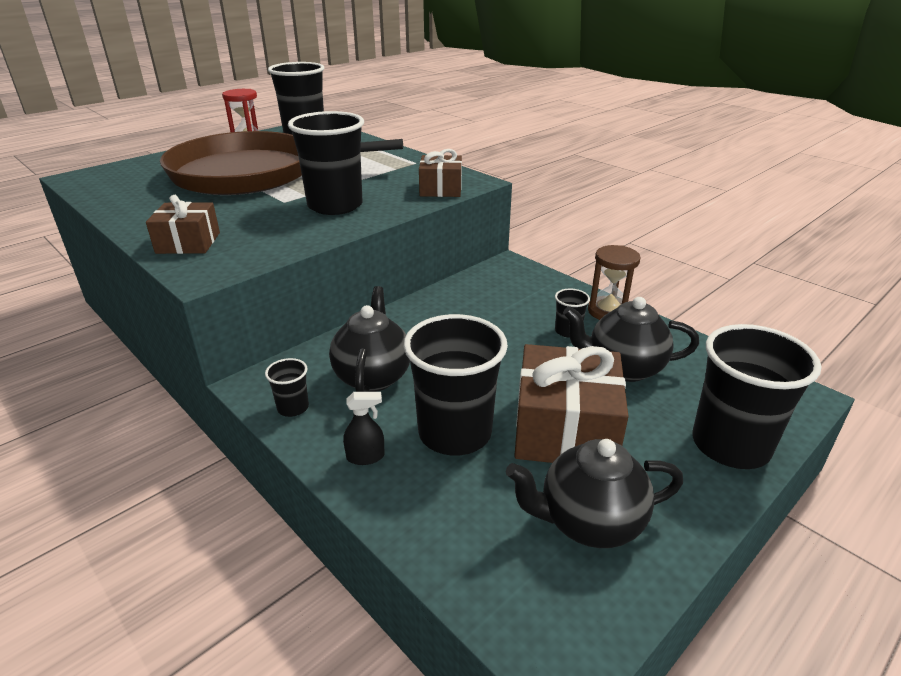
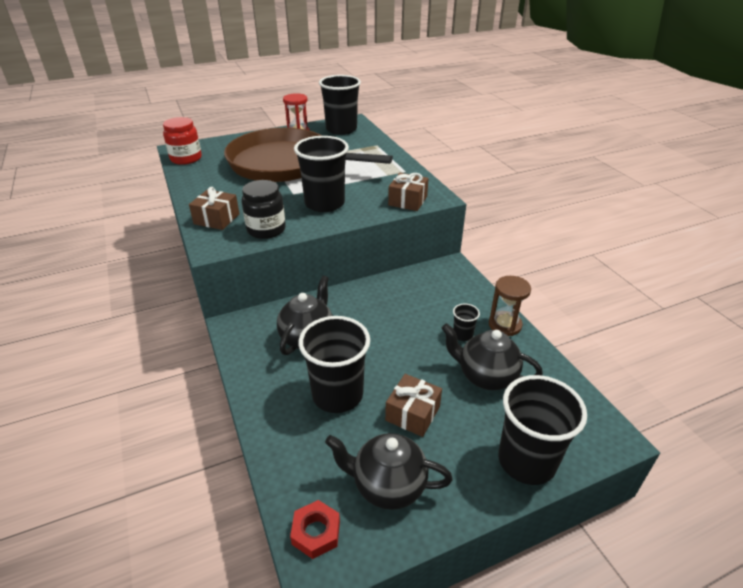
camera: 20 degrees right, 5 degrees up
(97, 185) = (186, 158): none -> red jar
(271, 243) = (266, 229): none -> black jar
(293, 408) = (247, 348): black cup -> none
(366, 457) = (273, 396): black spray bottle -> none
(531, 613) = (316, 532): none -> red nut
(565, 429) = (412, 413): brown gift -> brown gift, size x0.59

